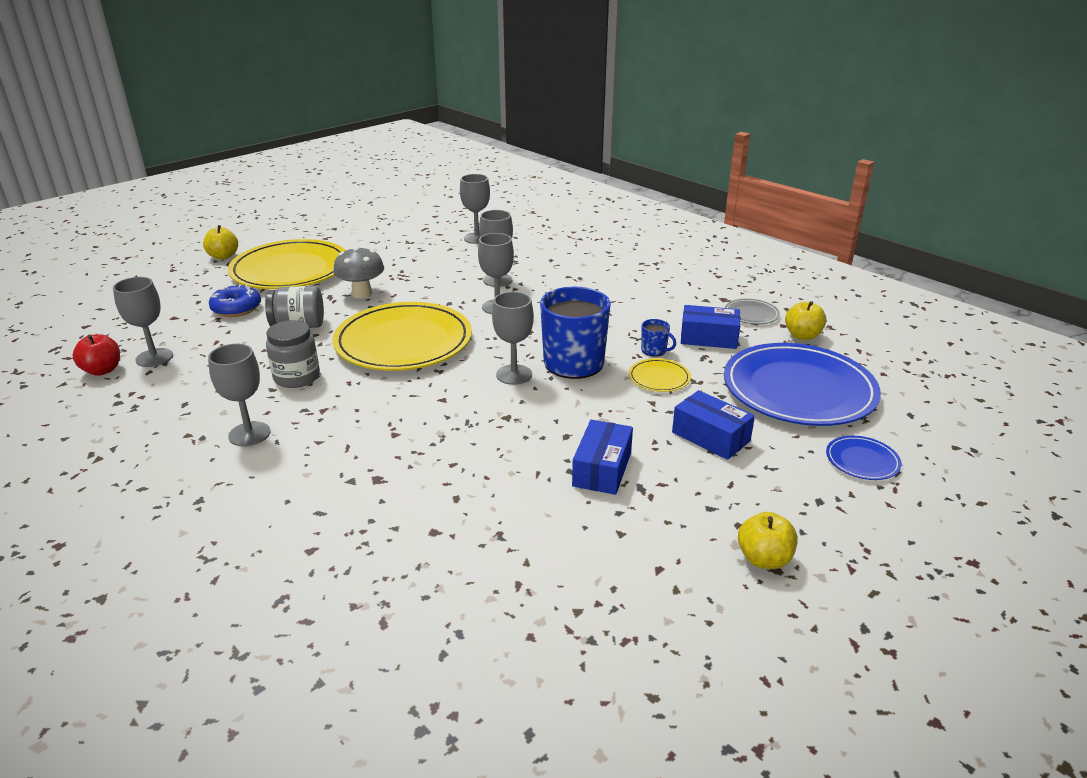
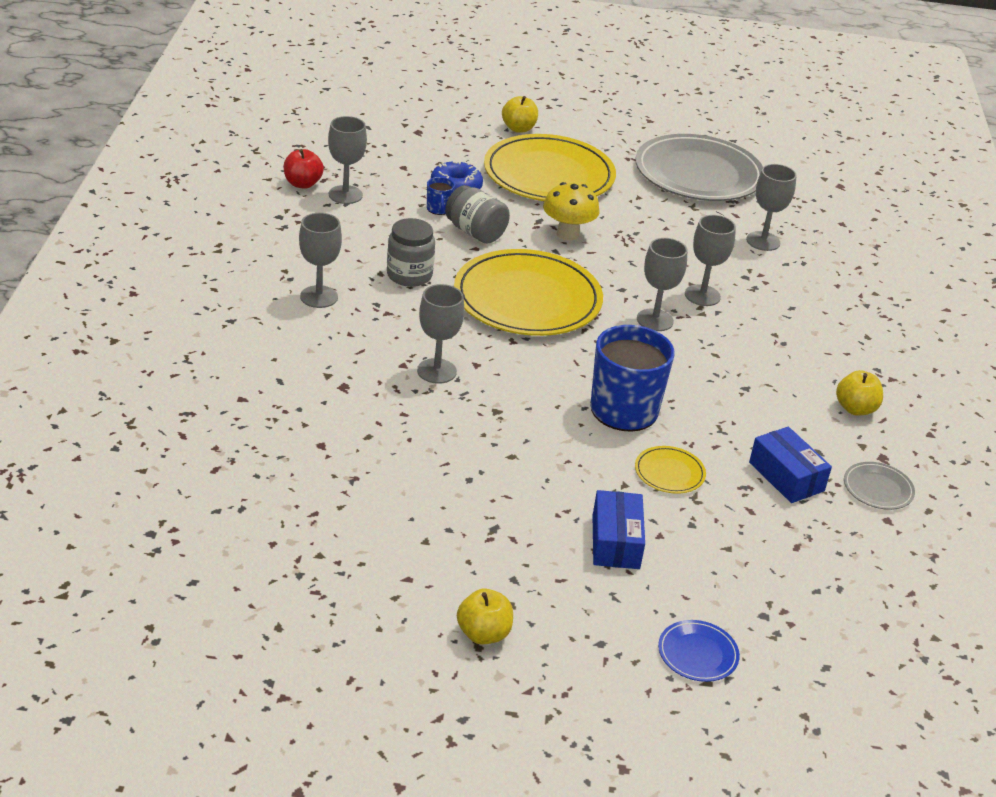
camera: 45 degrees right, 5 degrees up
(362, 293) = (567, 234): grey mushroom -> yellow mushroom
(381, 225) = (698, 174): none -> grey plate
(514, 375) = (560, 384): grey goblet -> grey goblet (436, 371)
(602, 469) = (492, 496): blue box -> none
(654, 350) = (713, 450): blue mug -> blue mug (439, 209)
(798, 389) = (770, 572): blue plate -> none
(802, 336) = (883, 541): yellow apple -> yellow apple (855, 409)

